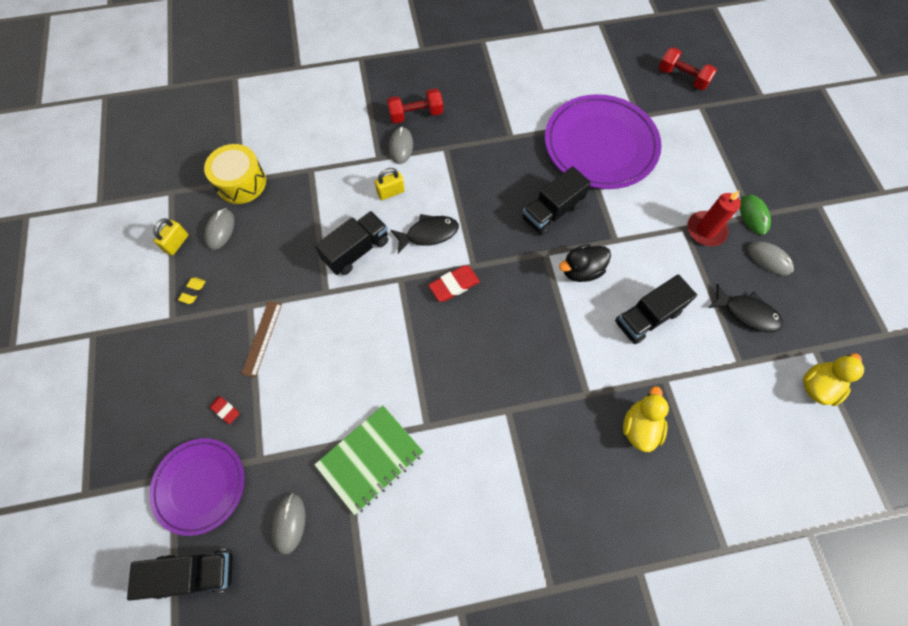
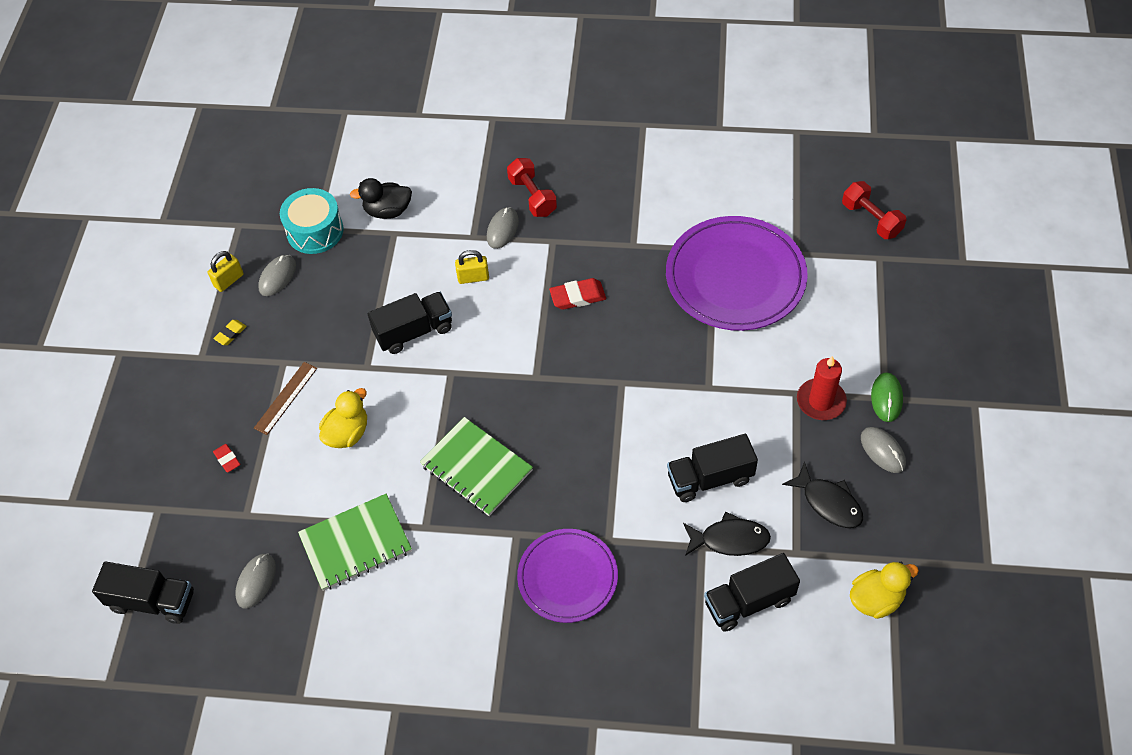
camera: 20 degrees right, 10 degrees down
(200, 486) = (181, 524): purple plate -> purple plate (567, 577)
(241, 182) = (315, 231): yellow drum -> turquoise drum
(416, 114) = (532, 196): red dumbbell -> red dumbbell turned 60 degrees clockwise
(428, 234) = (498, 332): black fish -> black fish (730, 539)
(452, 359) = (476, 468): none -> green notebook
(454, 285) = (506, 392): red eraser -> red eraser (577, 296)
(552, 212) = (647, 339): black truck -> black truck (749, 601)
(581, 270) = (655, 411): black duck -> black duck (388, 211)
(640, 427) = (653, 587): yellow duck -> yellow duck (347, 433)

